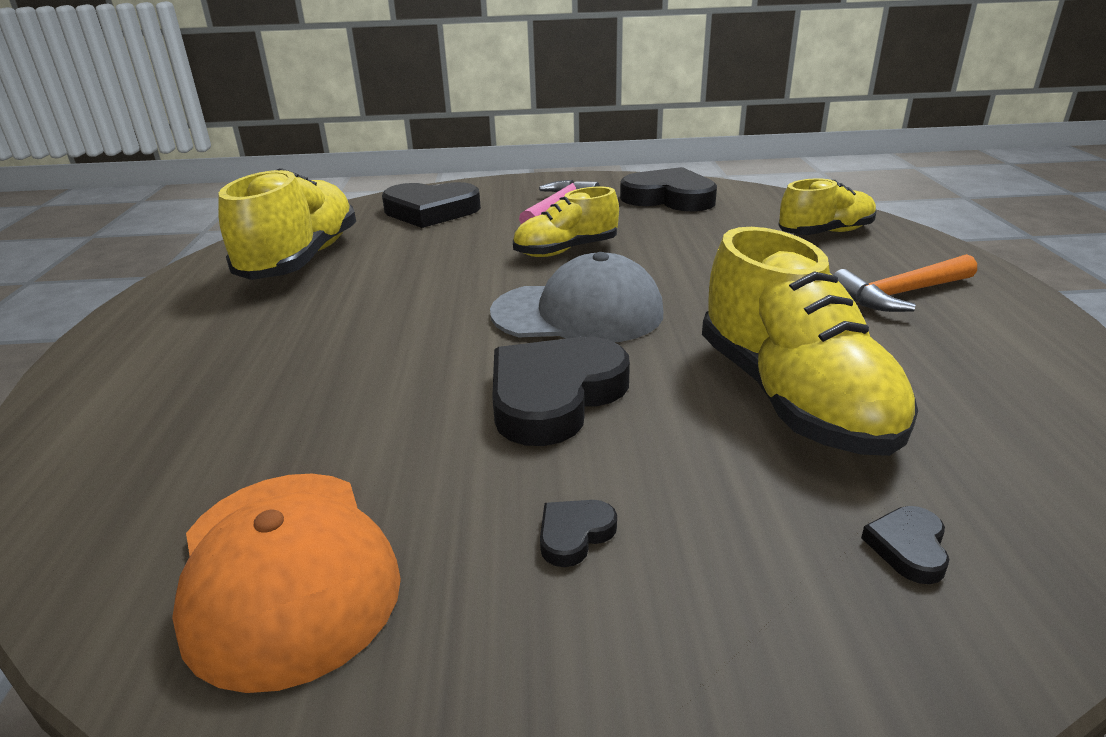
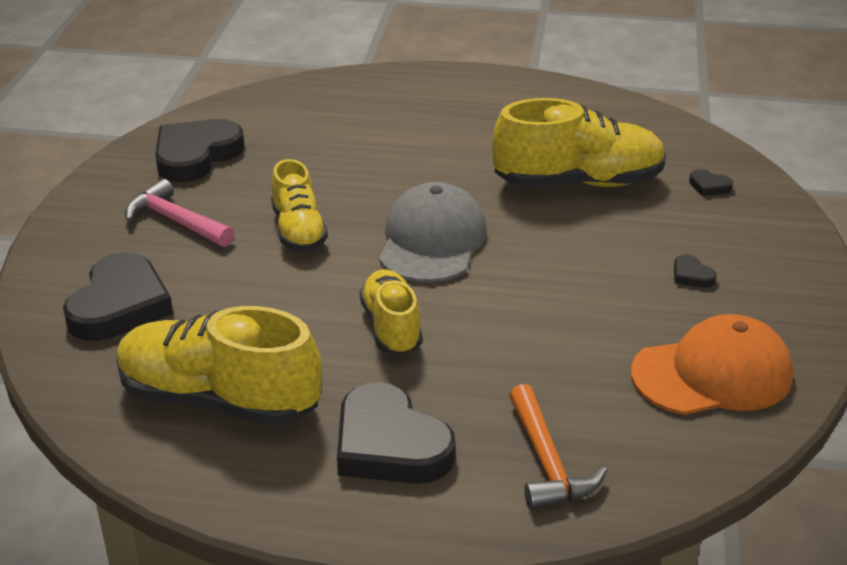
camera: 80 degrees left, 5 degrees up
(554, 396) = (553, 266): black heart -> black heart (389, 444)
(825, 233) = (336, 106): yellow shoe -> yellow shoe (391, 327)
(900, 294) = (460, 111): orange hammer -> orange hammer (547, 462)

